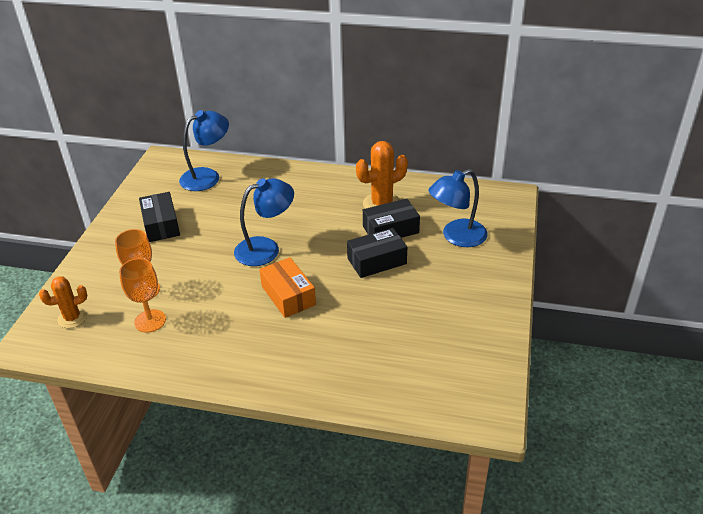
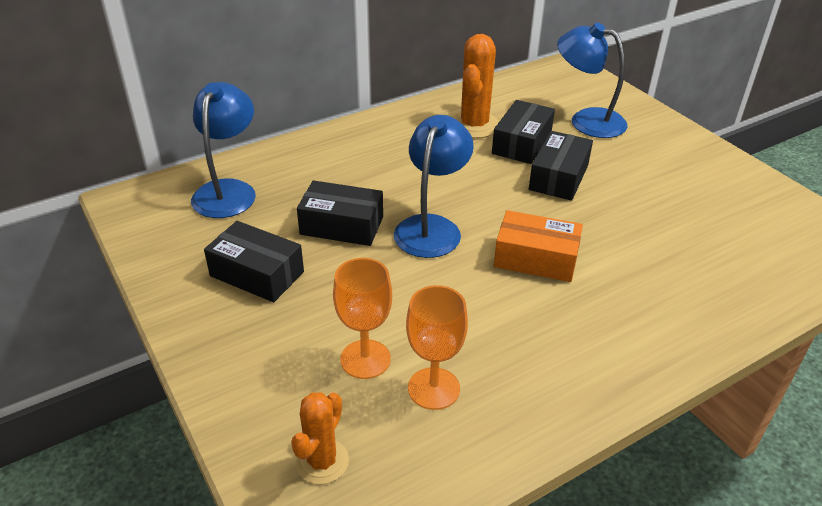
camera: 45 degrees left, 0 degrees up
(228, 223) = (342, 226): none -> black box
(456, 237) = (587, 120): blue lamp -> blue lamp turned 105 degrees clockwise

